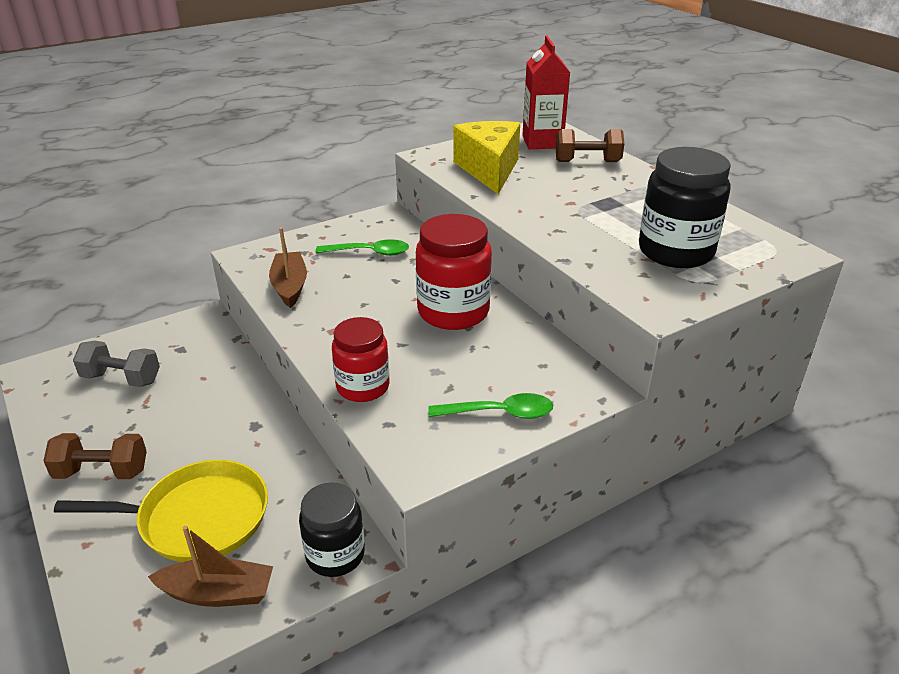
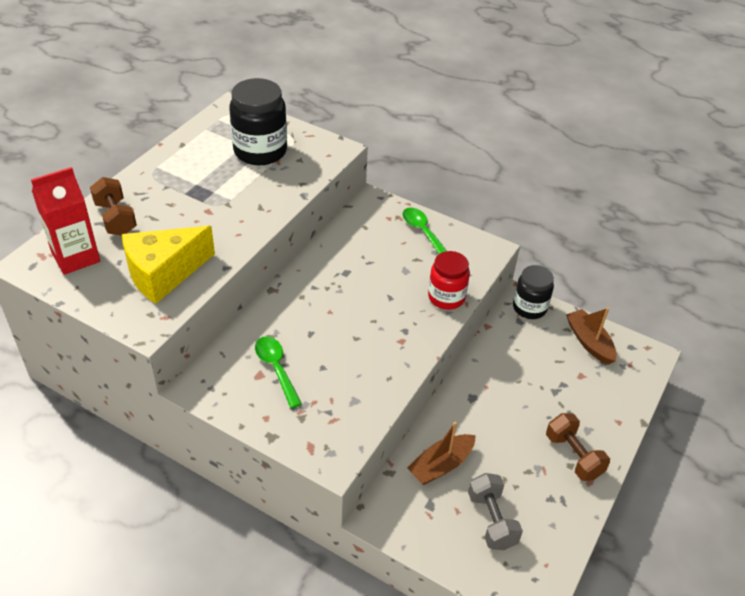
camera: 120 degrees left, 10 degrees up
(197, 518) = (559, 380): yellow pan -> none
(290, 286) = (362, 396): brown boat -> brown boat (441, 465)
(453, 312) = (334, 284): red jar -> none

